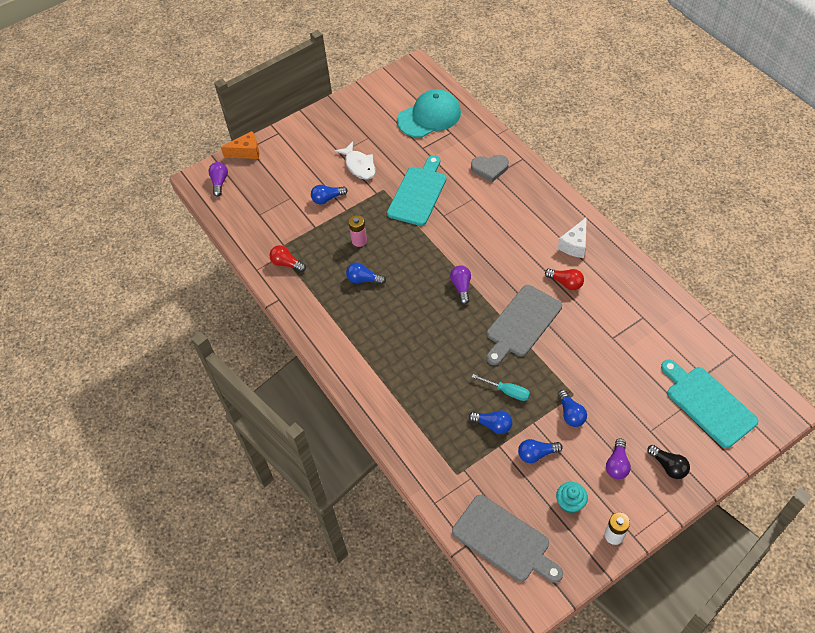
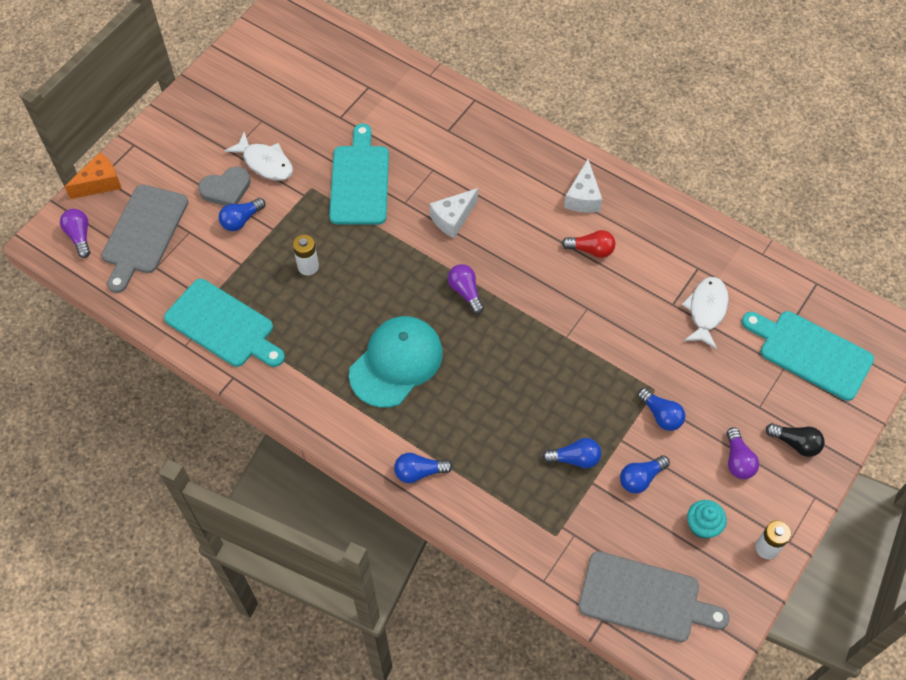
camera: 25 degrees left, 5 degrees up
(287, 263) = (223, 325): red light bulb -> turquoise cutting board
(359, 241) = (308, 266): pink battery -> white battery
(364, 279) = (336, 318): blue light bulb -> blue light bulb (419, 472)
(429, 116) = (331, 71): turquoise cap -> turquoise cap (396, 363)
(473, 235) = (453, 218): none -> white cheese
(490, 168) = (438, 123): grey heart -> grey heart (226, 189)
(507, 391) = (575, 410): turquoise screwdriver -> none
(522, 323) = (559, 317): grey cutting board -> grey cutting board (144, 233)
(636, 349) = (706, 310): none -> white fish

